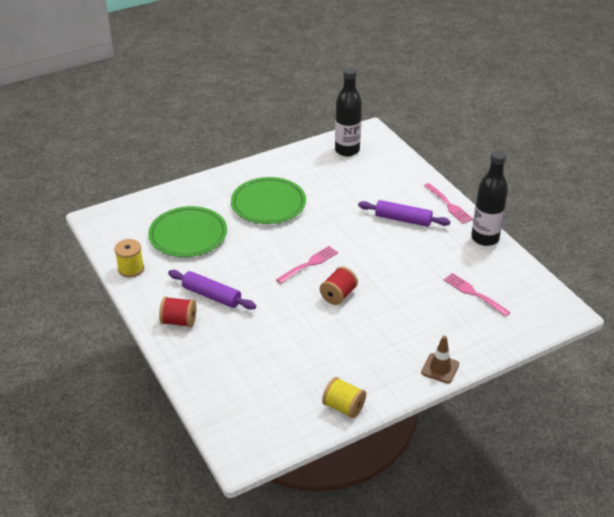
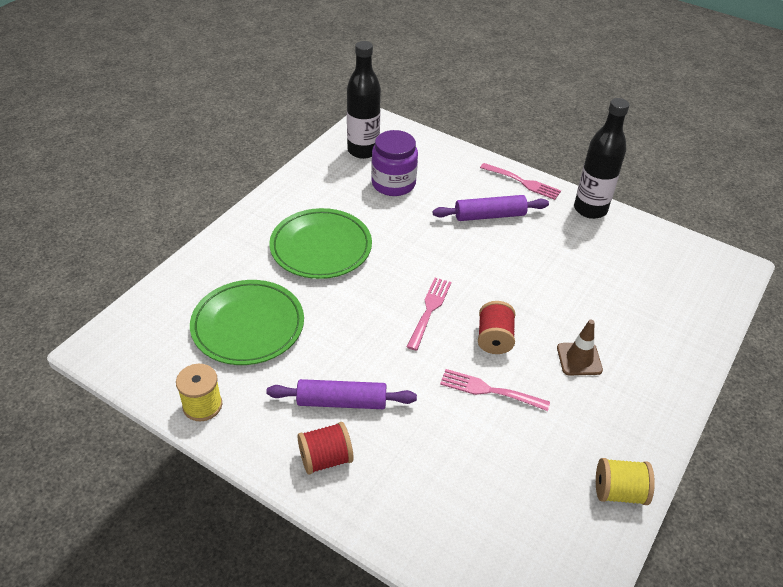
camera: 30 degrees left, 5 degrees up
(350, 178) = (393, 183): none -> purple jar
(440, 368) = (676, 389): brown traffic cone -> brown traffic cone (579, 359)
(474, 293) = (633, 280): pink fork -> pink fork (489, 390)

